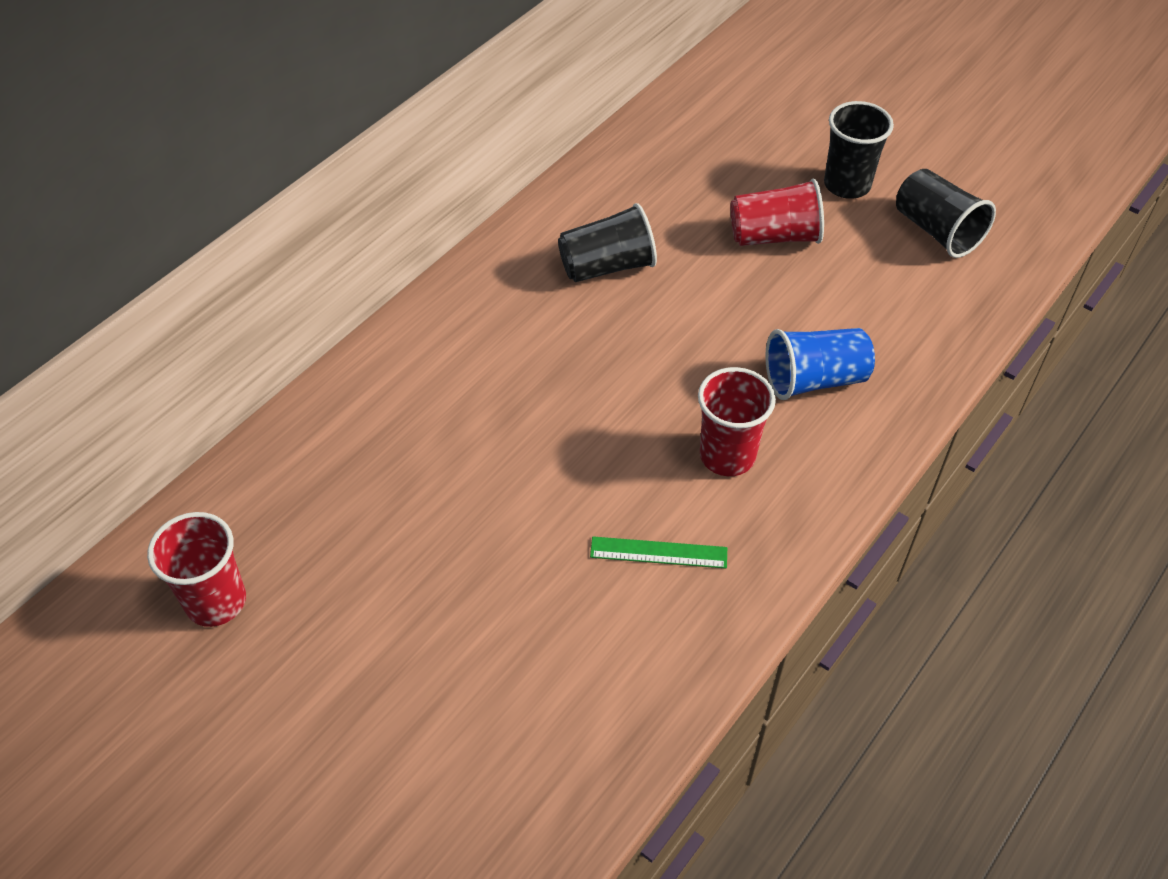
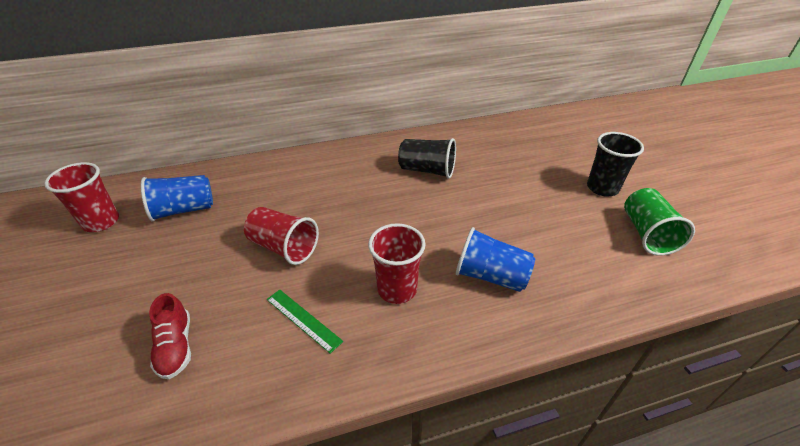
camera: 35 degrees right, 10 degrees down
(322, 513) = (184, 210): none -> blue cup
(546, 670) = (176, 346): none -> red shoe
(774, 236) = (533, 194): red cup -> red cup (284, 247)
(936, 231) = (647, 234): black cup -> green cup

